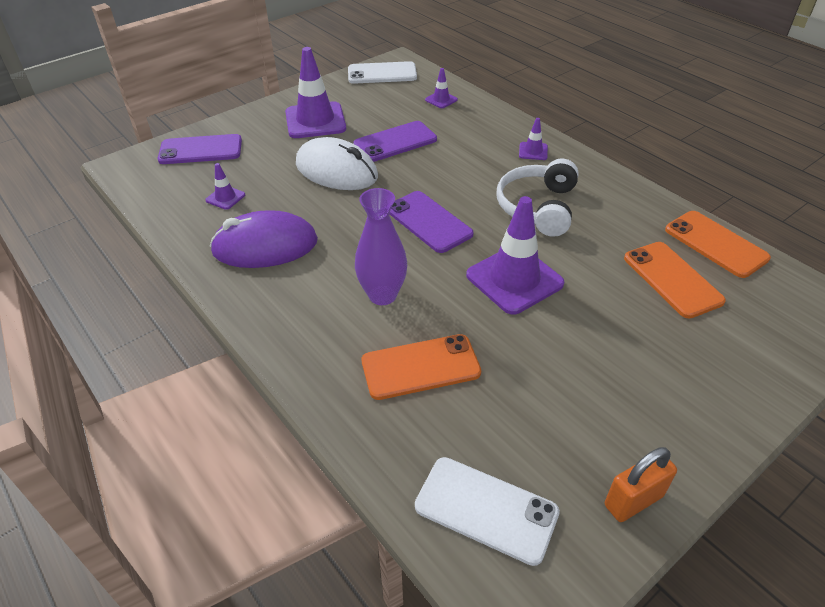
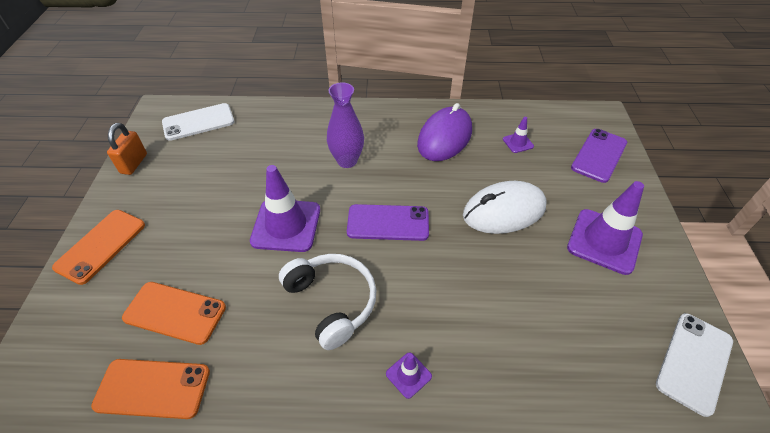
camera: 130 degrees right, 5 degrees up
(395, 142) = (519, 274): purple phone -> none
(420, 367) = (283, 146): orange phone -> orange phone (101, 246)
(441, 100) = (583, 375): purple traffic cone -> none

